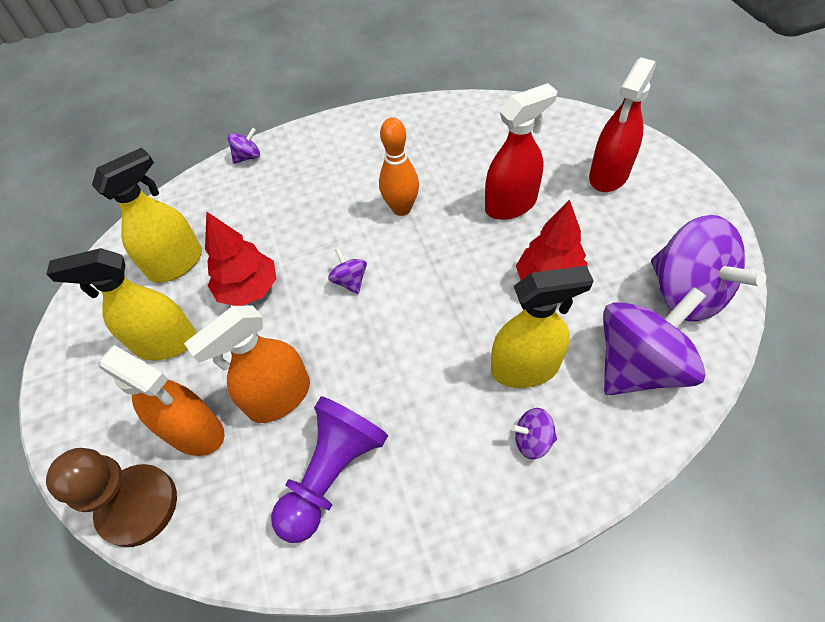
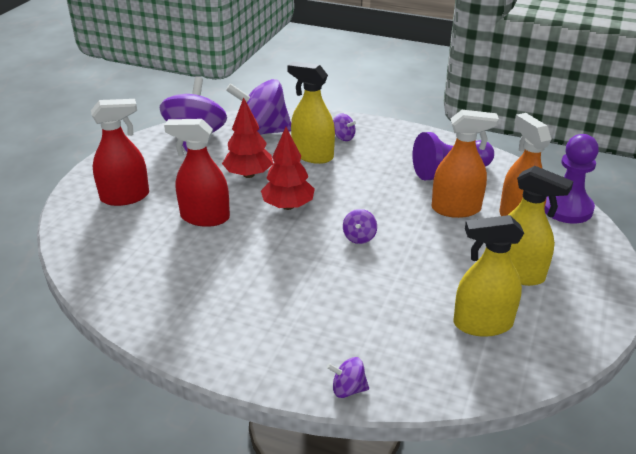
camera: 145 degrees left, 20 degrees down
(138, 506) = (566, 208): brown pawn -> purple pawn
(249, 289) = (434, 272): red tree -> red tree (288, 206)
(401, 208) = (273, 258): orange bowling pin -> none

